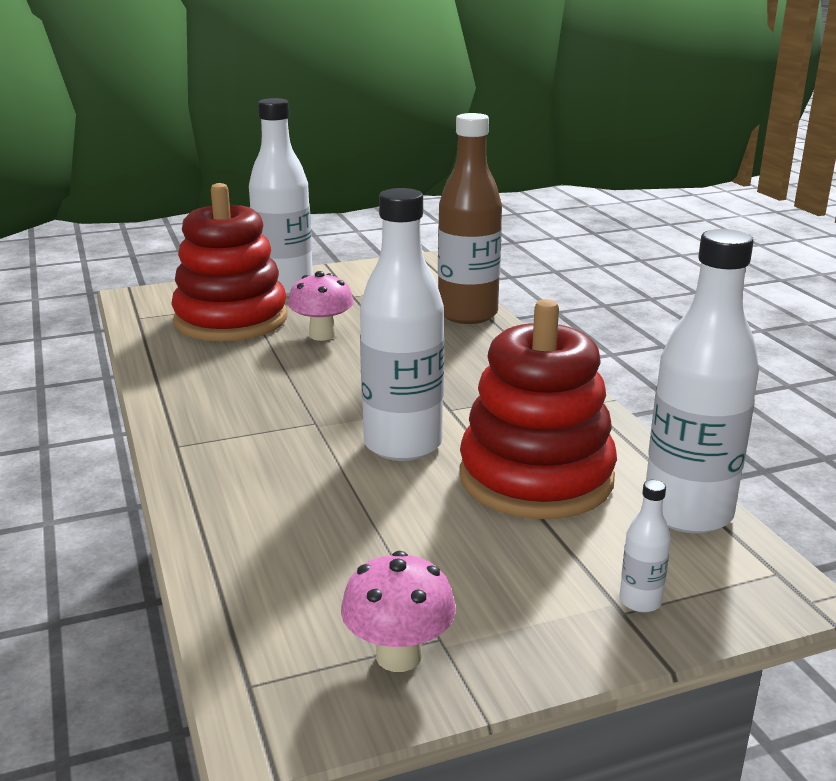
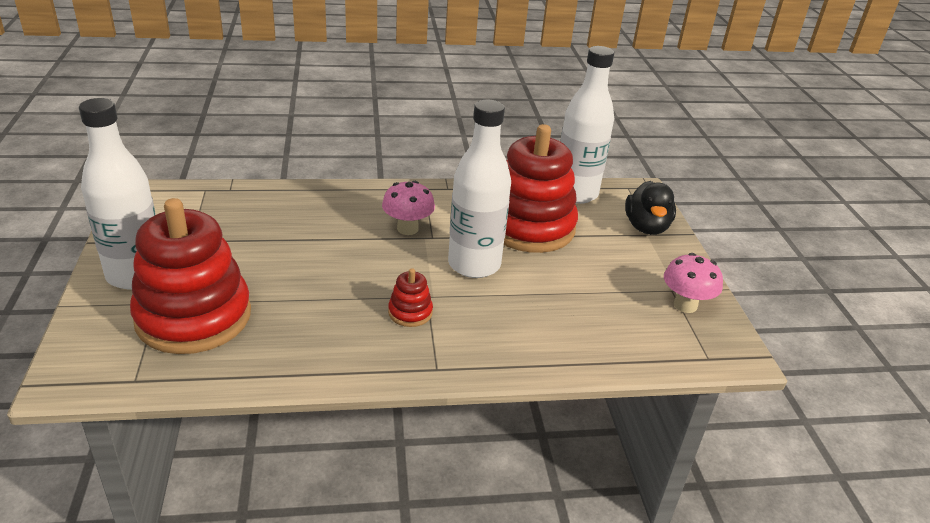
camera: 80 degrees left, 10 degrees up
(277, 416) = (410, 312): none -> red stacking toy
(322, 335) = (269, 270): pink mushroom -> pink mushroom (407, 229)
(467, 314) = (278, 196): brown bottle -> none
(640, 601) = (646, 227): white bottle -> black duck

